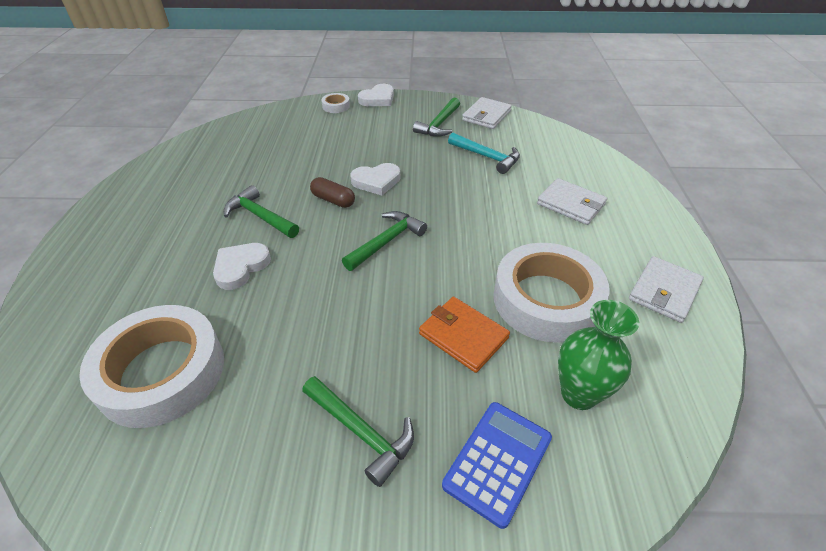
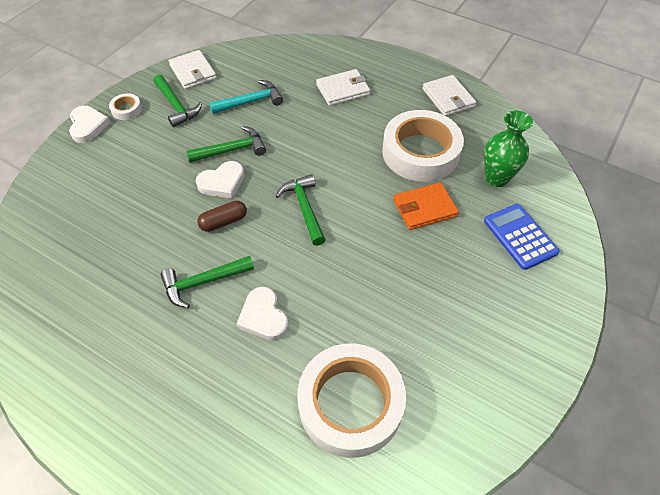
camera: 60 degrees left, 10 degrees up
(336, 106) = (67, 161): white tape -> white tape (126, 109)
(361, 432) = (469, 294): green hammer -> green hammer (231, 150)
(376, 181) = (222, 182): white heart -> white heart turned 45 degrees clockwise

